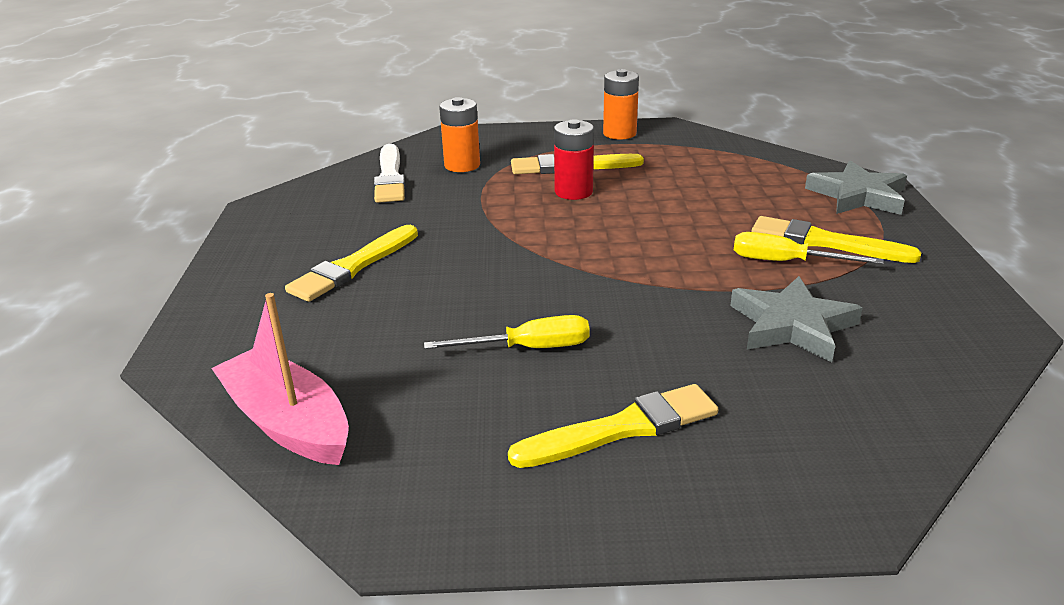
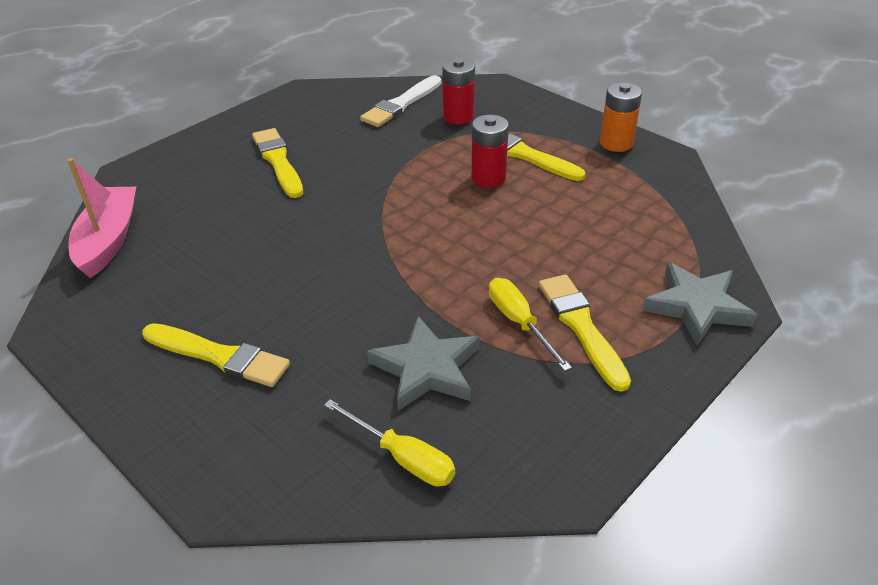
camera: 45 degrees right, 10 degrees up
(353, 266) = (278, 161): yellow brush -> yellow brush turned 75 degrees clockwise
(462, 165) = (458, 116): orange battery -> red battery
(528, 348) = (265, 274): yellow screwdriver -> yellow screwdriver (403, 457)

